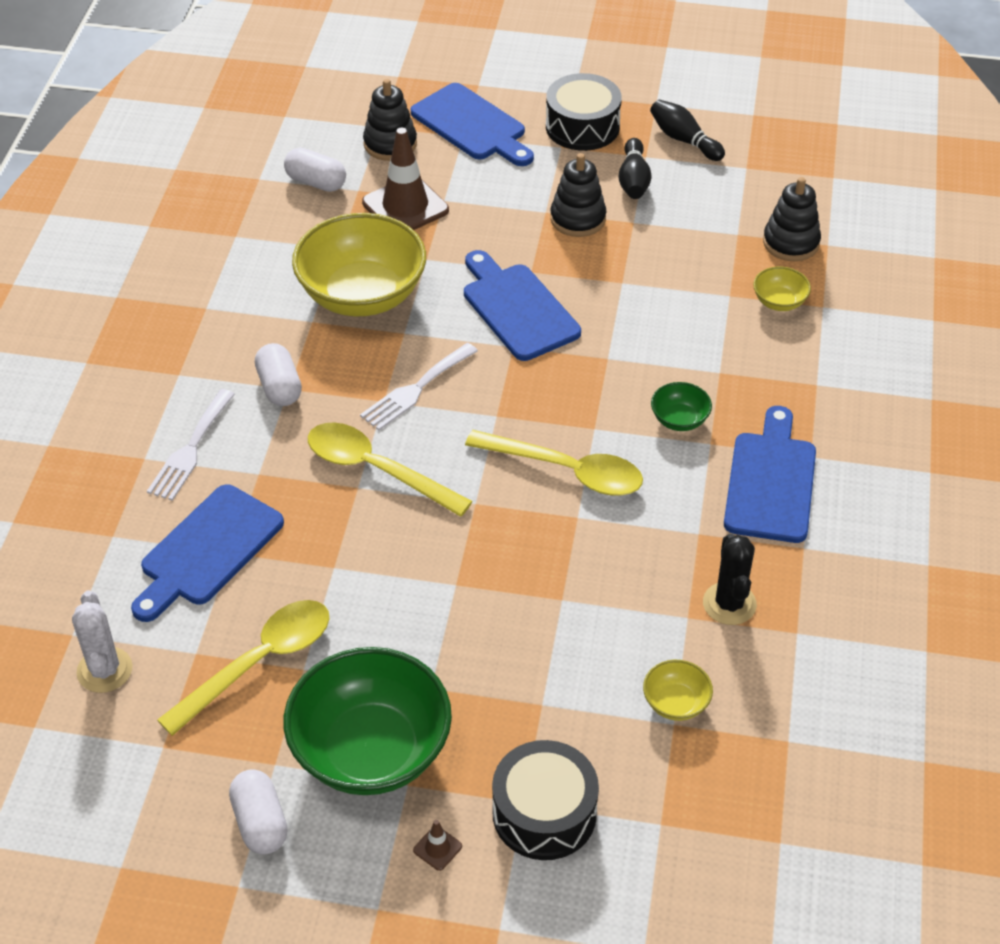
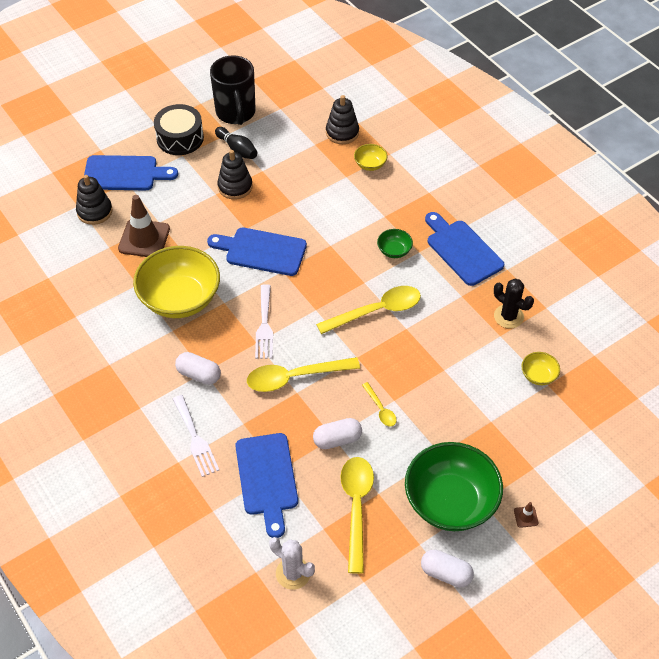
camera: 45 degrees left, 5 degrees up
(316, 182) = (81, 258): white capsule -> white capsule (337, 439)
(427, 581) = (380, 409): none -> yellow spoon
(544, 813) = (546, 465): black drum -> none
(684, 140) = (236, 113): black bowling pin -> black mug

